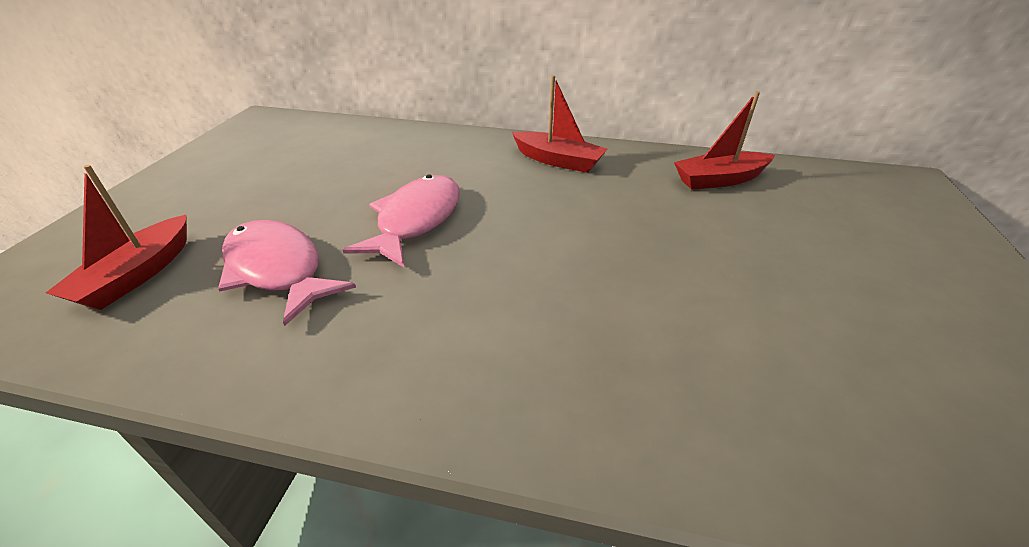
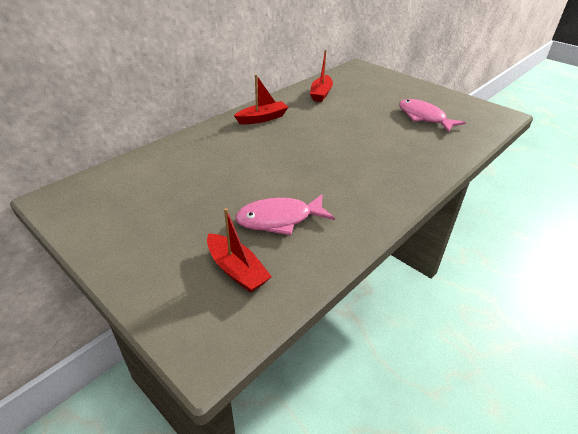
camera: 60 degrees left, 0 degrees up
(416, 220) = (275, 170): pink fish -> pink fish (424, 118)

